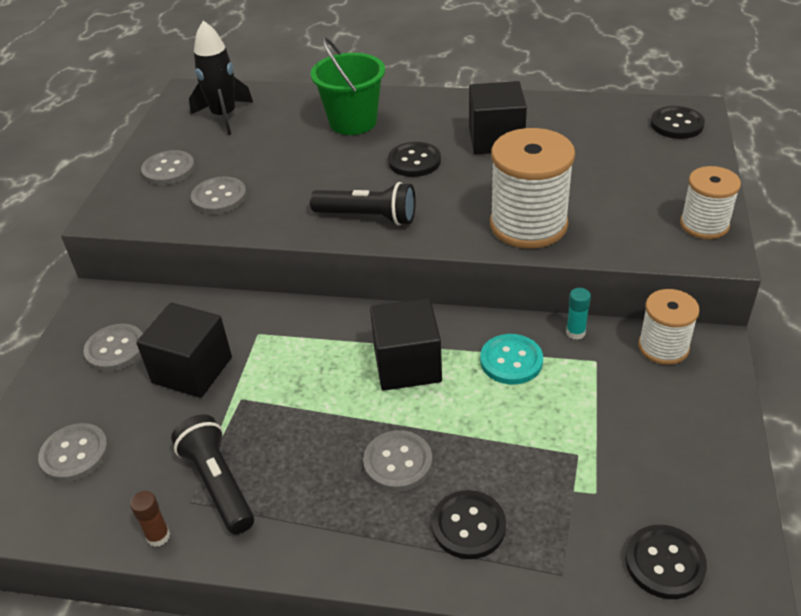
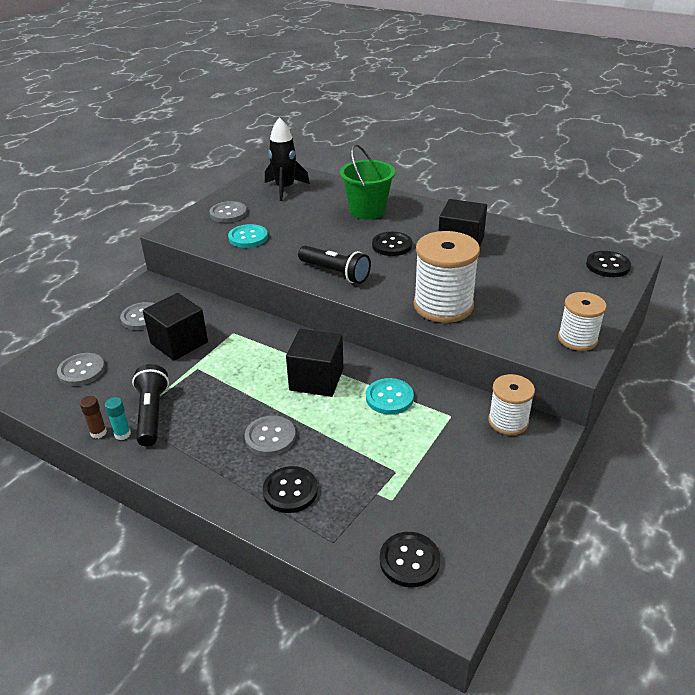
camera: 20 degrees right, 5 degrees down
(219, 197) = (248, 237): grey button -> turquoise button
(575, 332) = (448, 393): turquoise glue stick -> turquoise glue stick (122, 434)

